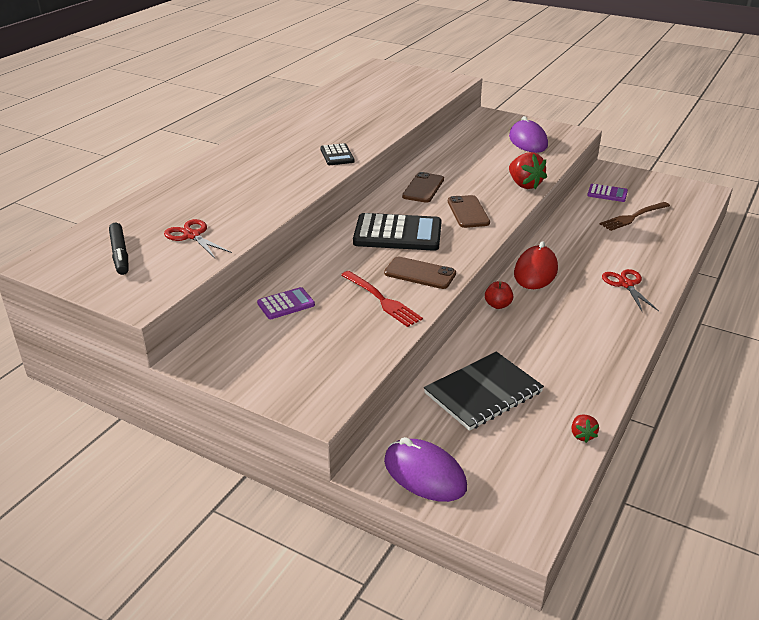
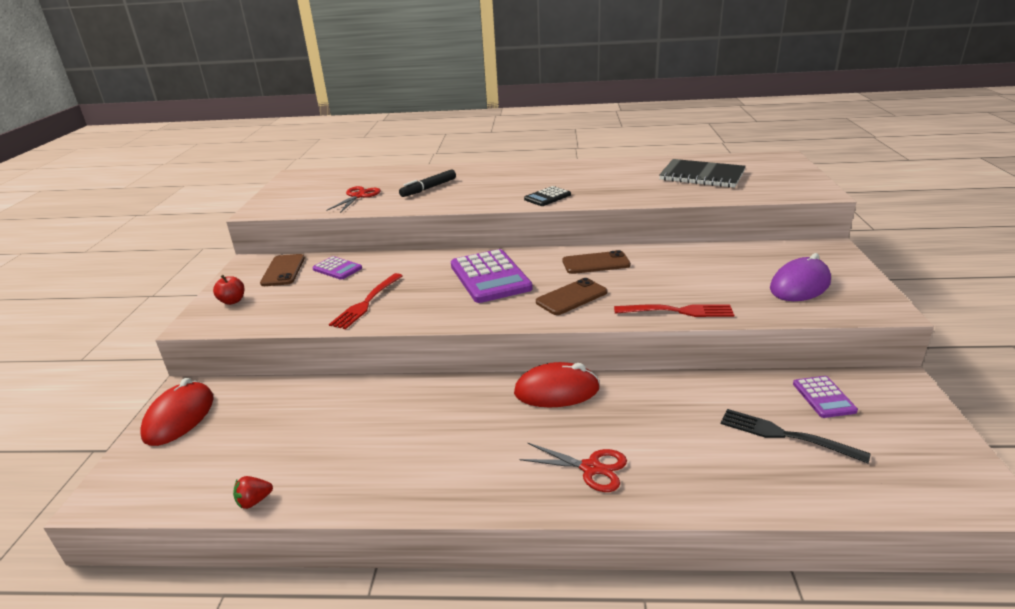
camera: 65 degrees right, 5 degrees down
(120, 254) = (318, 187): black marker -> black marker (428, 188)
(397, 234) = (490, 277): black calculator -> purple calculator
(420, 273) = (425, 306): brown phone -> brown phone (283, 270)
(424, 474) = (179, 417): purple mouse -> red mouse
(483, 392) = (307, 416): black notebook -> black notebook (702, 176)
(498, 305) = (467, 384): red apple -> red apple (232, 301)
(524, 185) = (678, 311): red strawberry -> red fork
(626, 284) = (591, 468): red scissors -> red scissors turned 60 degrees clockwise
(633, 217) = (785, 435): brown fork -> black fork

